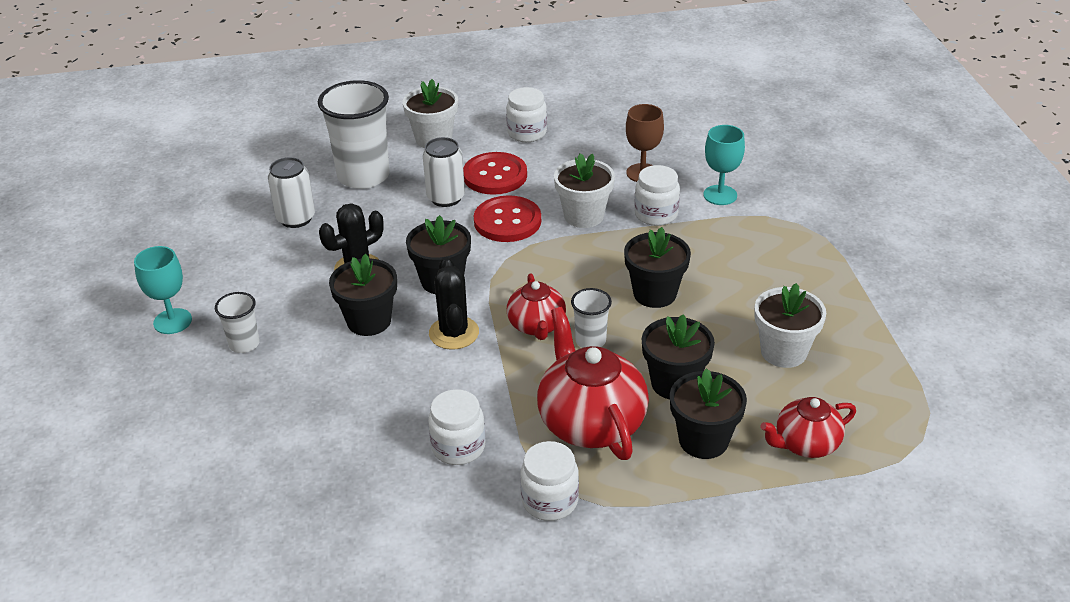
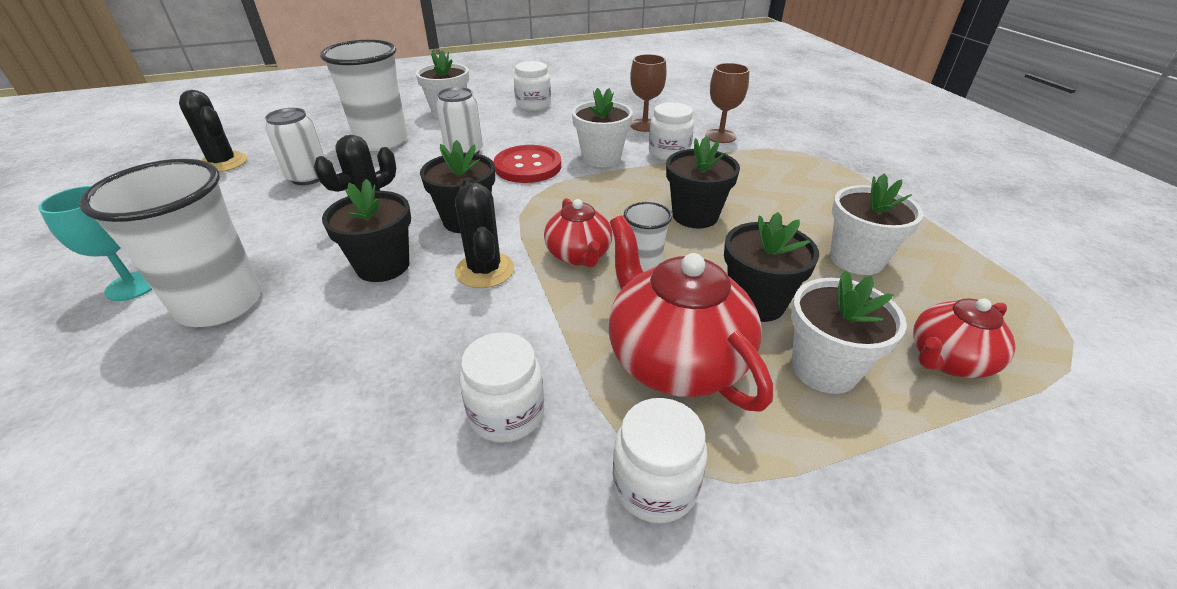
camera: 10 degrees left, 0 degrees up
(213, 194) = (223, 163): none -> black cactus
(244, 344) = (220, 304): white cup -> white cup, size x2.04
(495, 176) = (509, 134): red button -> none
(703, 440) = (824, 368): black flower pot -> white flower pot
(720, 195) = (720, 136): turquoise goblet -> brown goblet

